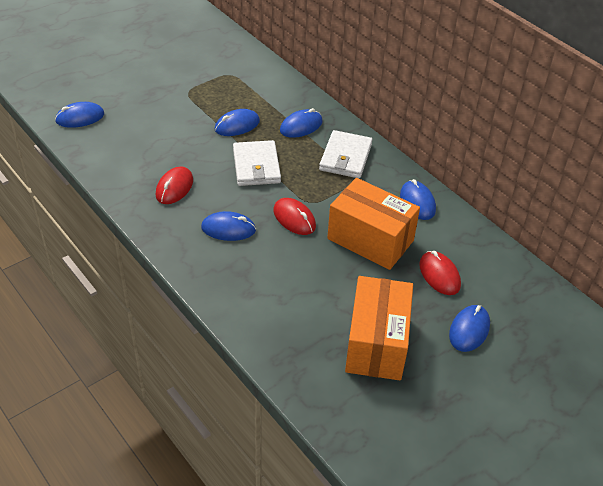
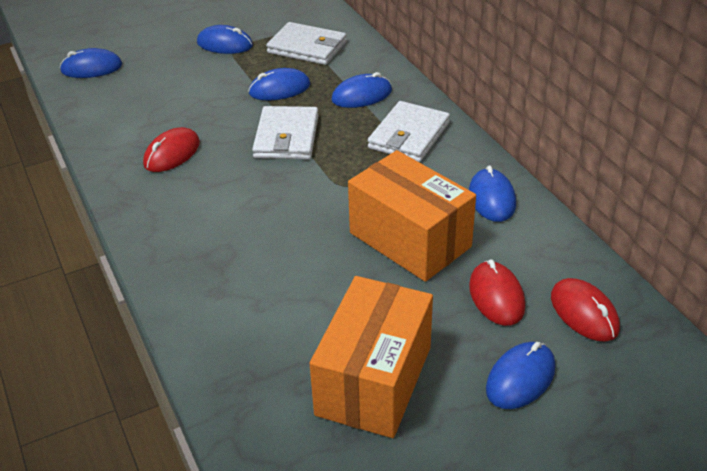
camera: 15 degrees right, 5 degrees down
(228, 229) = (221, 208): blue mouse -> blue mouse (225, 44)
(246, 87) = (307, 47): none -> white wallet
(294, 218) = (313, 204): red mouse -> red mouse (584, 313)

